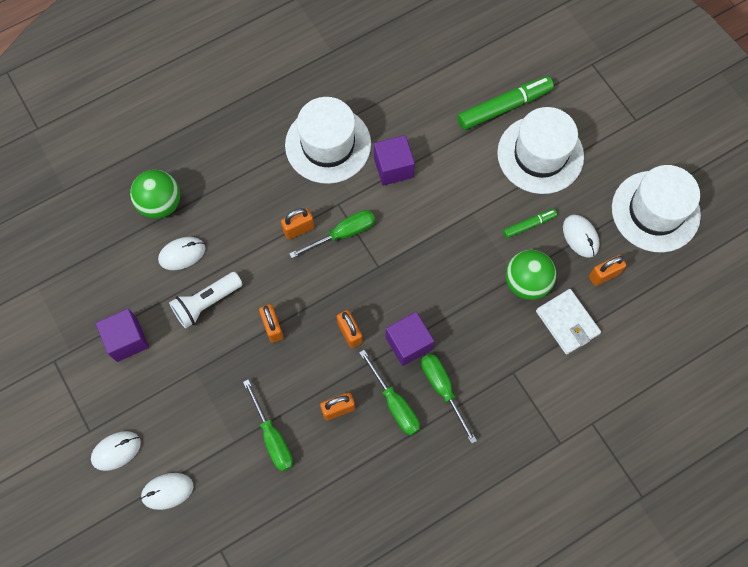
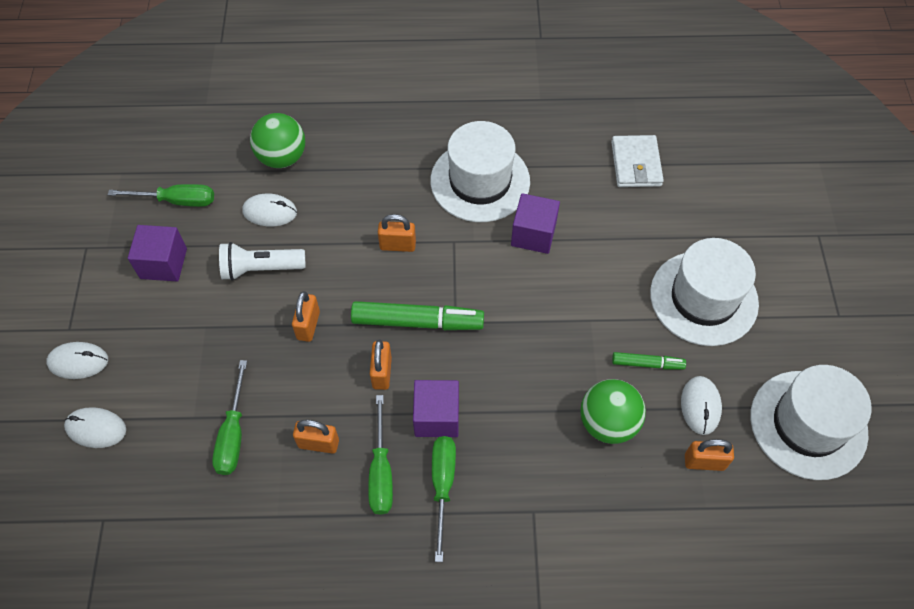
camera: 30 degrees right, 10 degrees down
(342, 234) = (439, 272): green screwdriver -> green screwdriver (177, 201)
(504, 107) = (691, 232): green marker -> green marker (417, 322)
(567, 322) = (629, 491): white wallet -> white wallet (636, 164)

